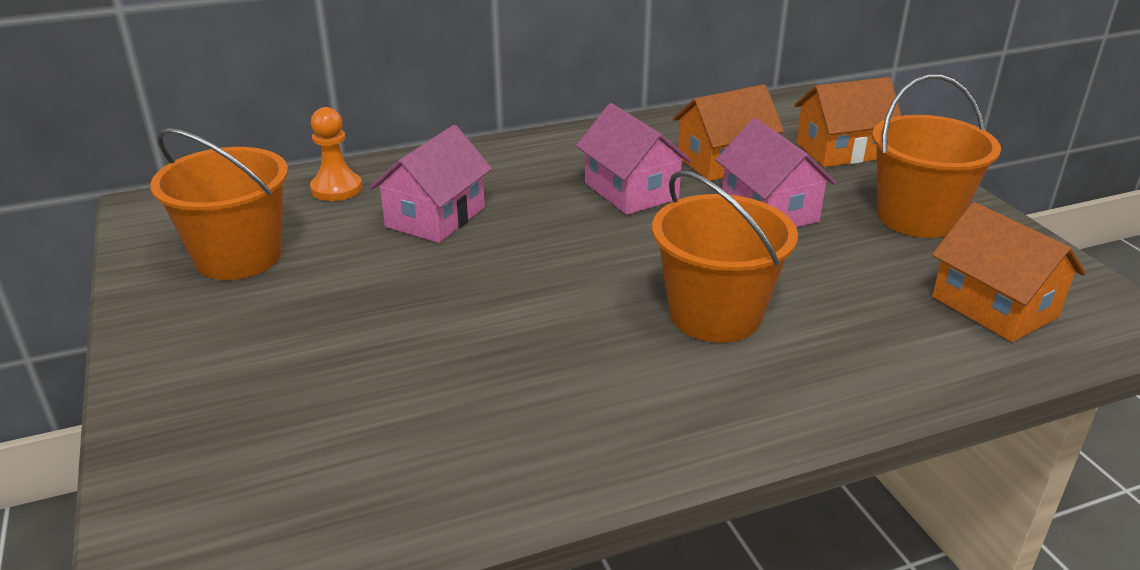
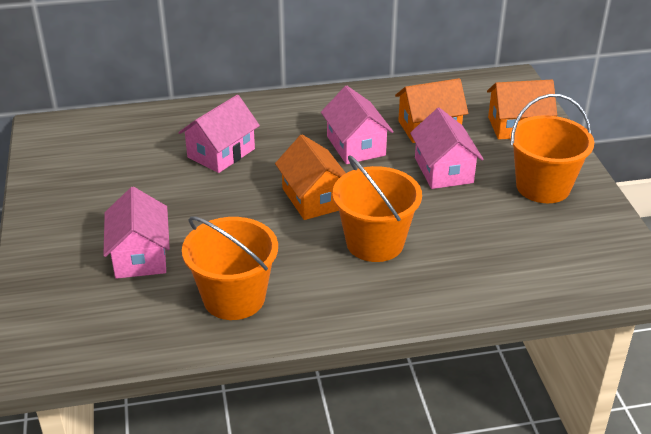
camera: 10 degrees right, 5 degrees up
(238, 257) = (94, 170): orange bucket -> orange bucket (234, 298)
(336, 189) = (163, 125): orange pawn -> none
(340, 375) = (140, 256): none -> pink house
(994, 307) = (558, 257): orange house -> orange house (314, 198)

